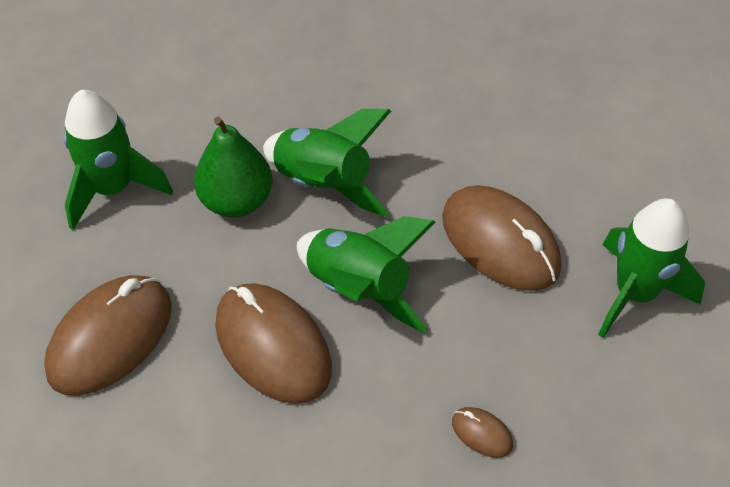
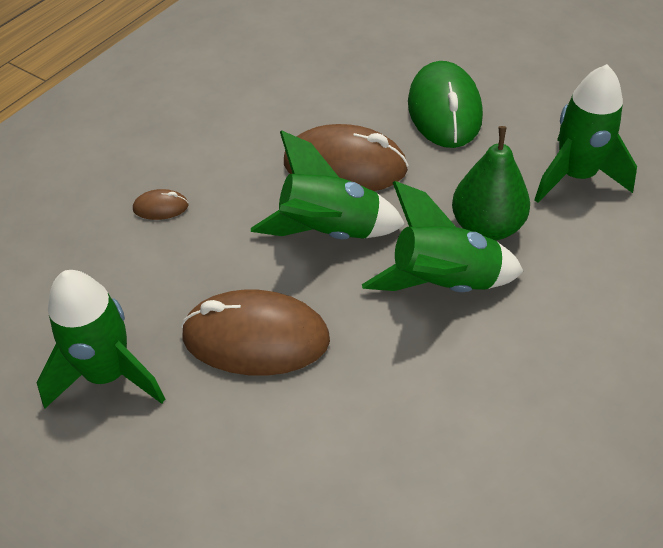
camera: 140 degrees right, 5 degrees down
(110, 338) = (444, 110): brown mouse -> green mouse

